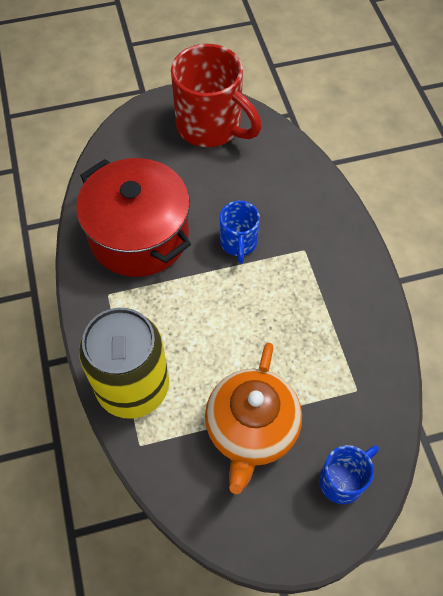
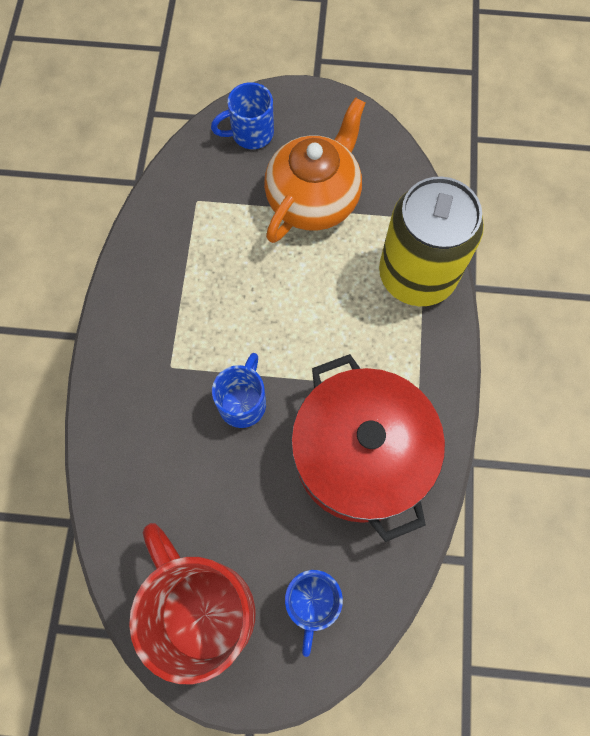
camera: 160 degrees left, 10 degrees up
(144, 148) = (311, 602): none -> blue mug

